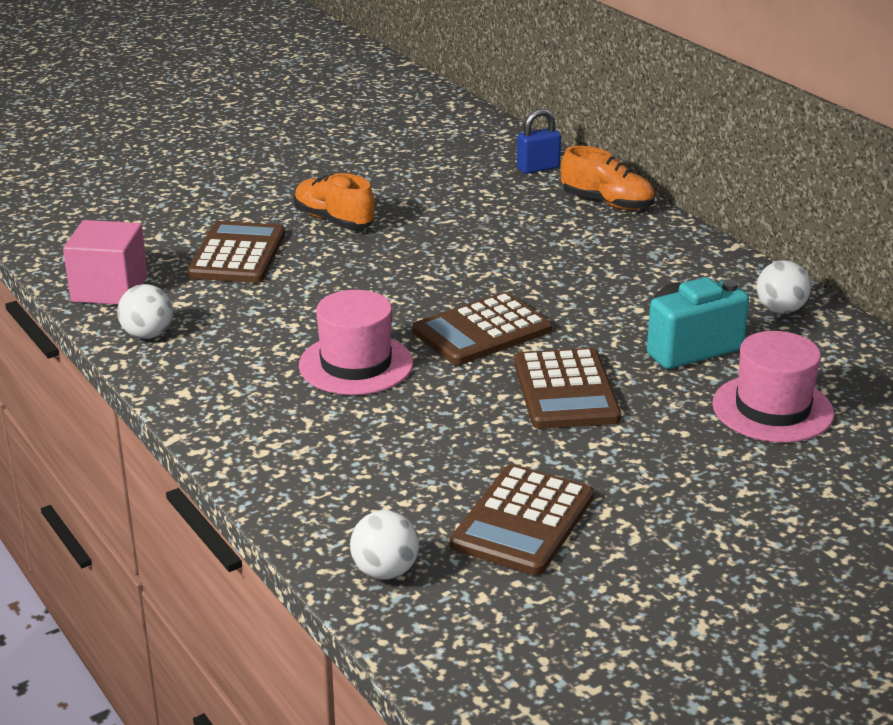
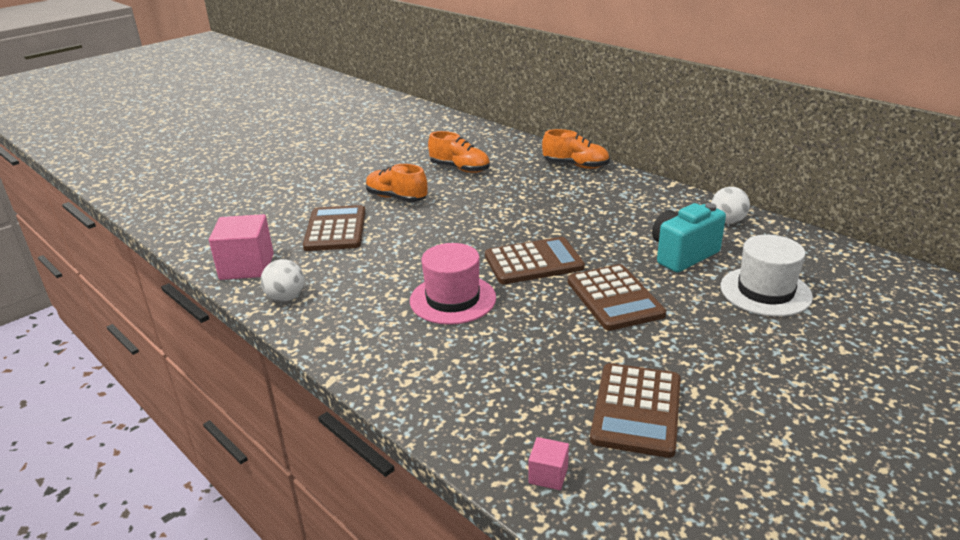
camera: 10 degrees left, 0 degrees up
(385, 571) = (548, 475): white ball -> pink cube
(439, 188) = (460, 169): none -> orange shoe
(482, 331) = (533, 262): brown calculator -> brown calculator turned 150 degrees counterclockwise
(538, 168) = (520, 149): blue padlock -> none
(772, 409) = (765, 291): pink hat -> white hat

